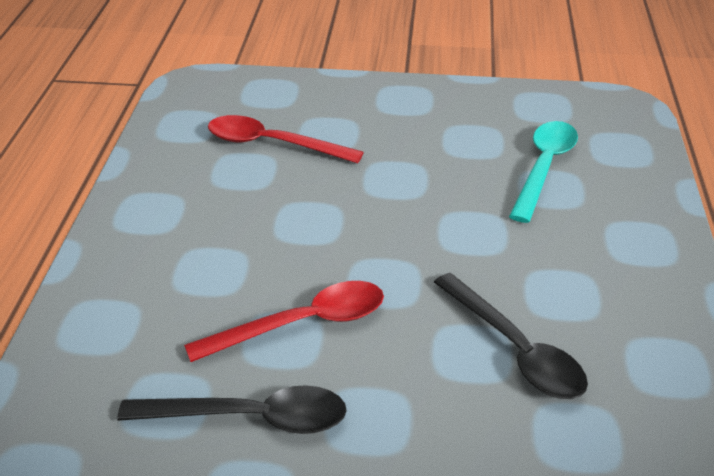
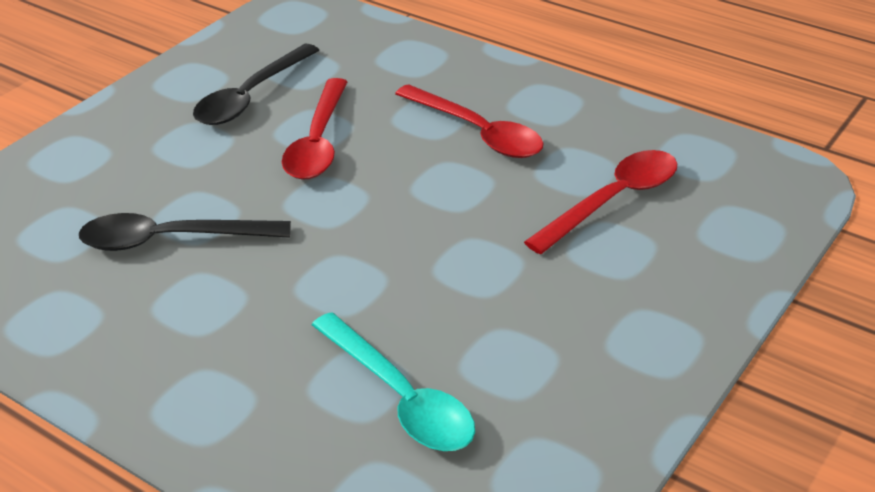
camera: 120 degrees right, 0 degrees up
(221, 233) = (477, 132): none -> red spoon

